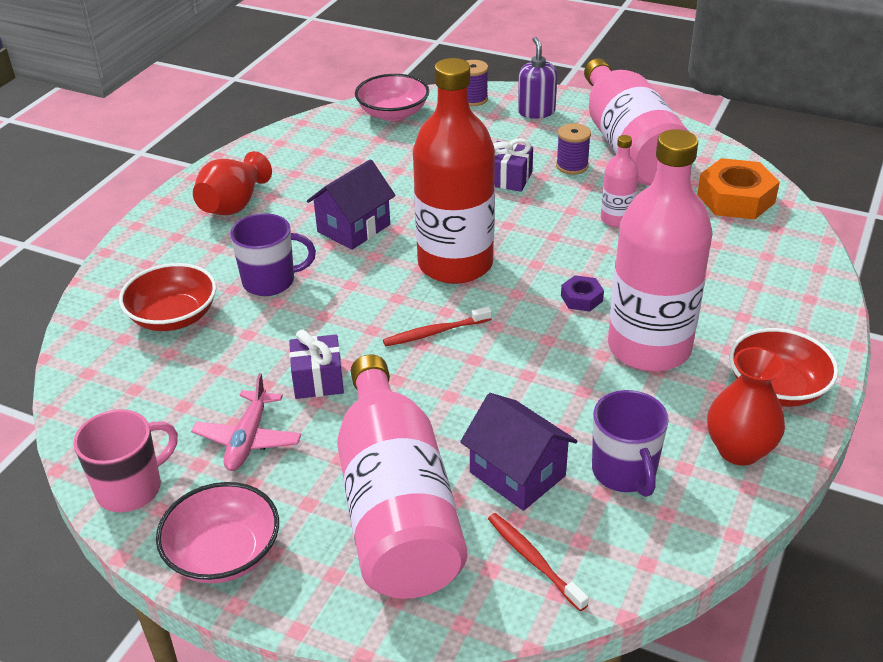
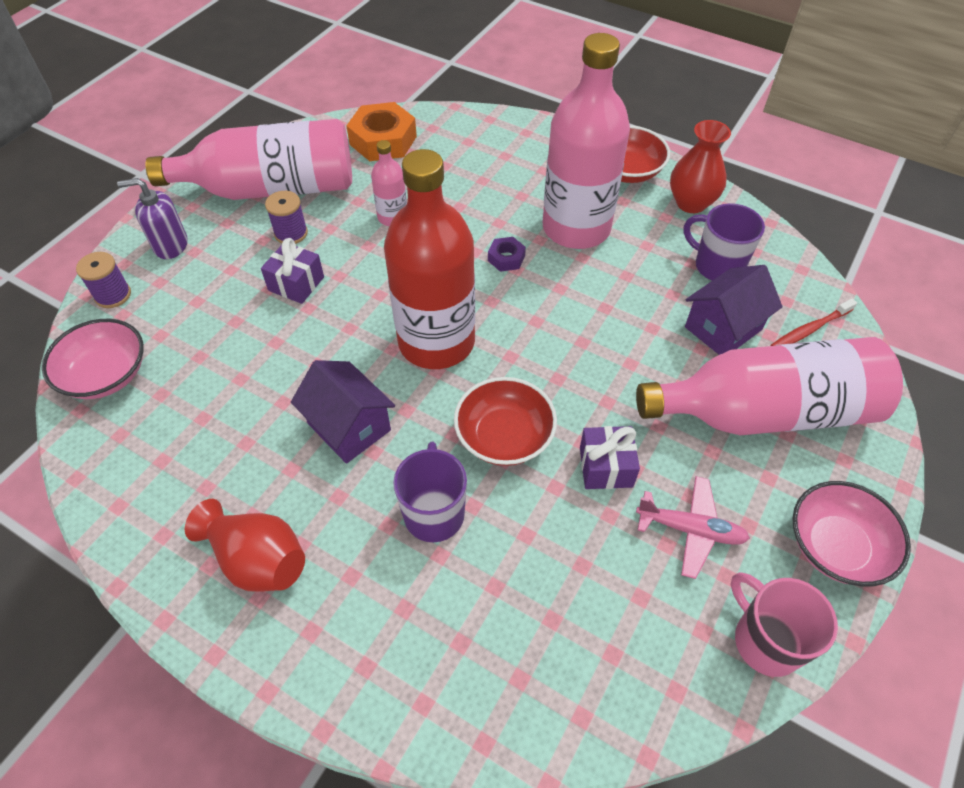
camera: 85 degrees left, 15 degrees up
(173, 316) = (484, 620): red bowl -> red bowl (504, 436)
(435, 332) = (542, 366): red toothbrush -> none
(624, 472) = (717, 266): purple mug -> purple mug turned 135 degrees counterclockwise

